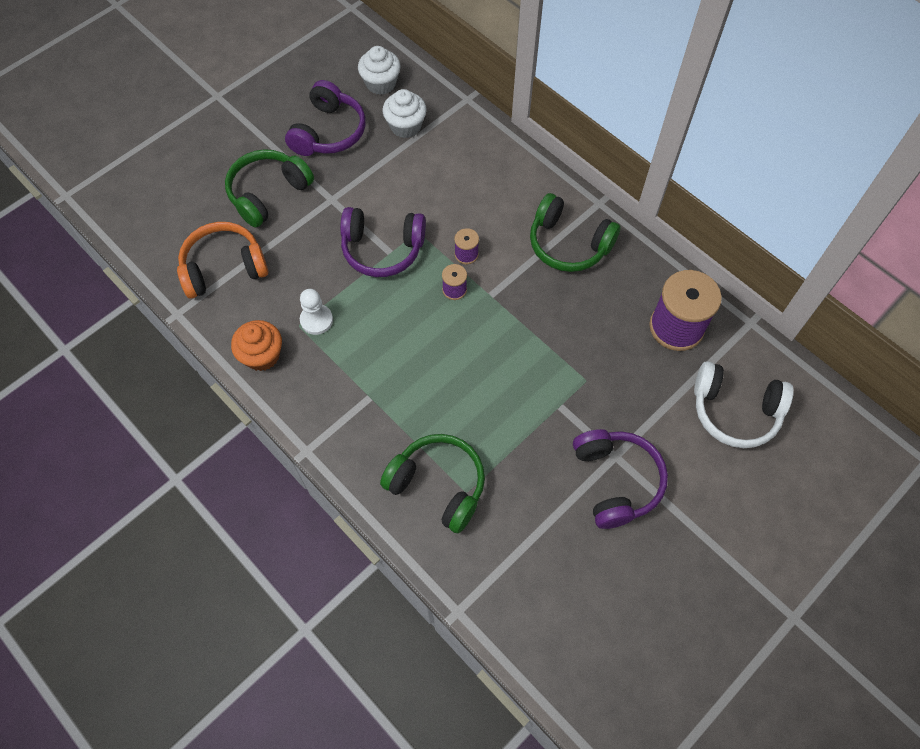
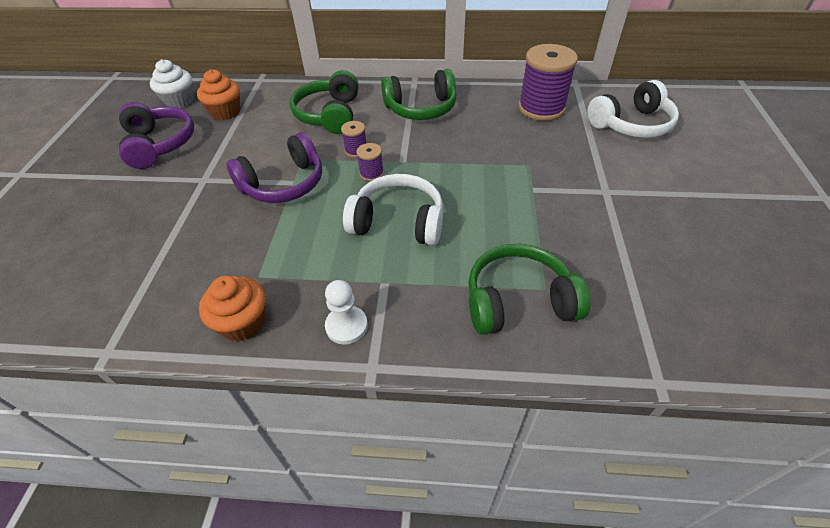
camera: 40 degrees left, 15 degrees down
(224, 268) = (133, 282): orange headphones -> none
(268, 193) = (135, 207): green headphones -> green headphones (329, 115)
(316, 320) = (273, 262): white pawn -> white pawn (346, 326)
(405, 126) = (225, 112): white cupcake -> orange cupcake
(428, 353) = (398, 222): none -> white headphones
(616, 481) = (627, 204): purple headphones -> none

